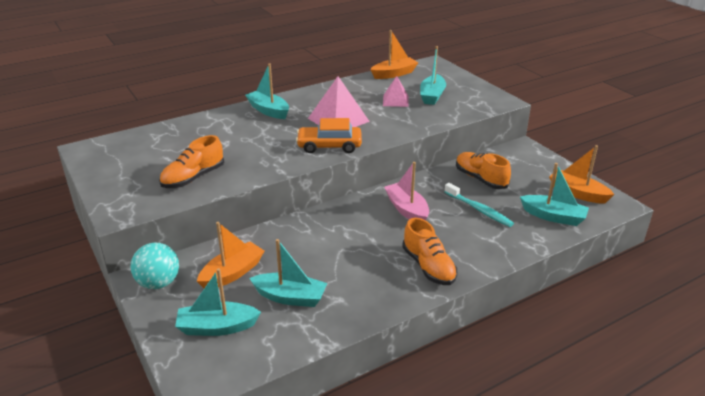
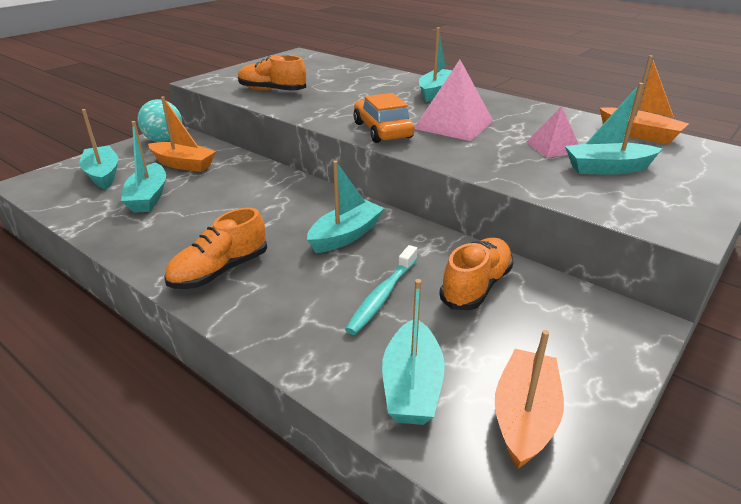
camera: 70 degrees right, 0 degrees up
(407, 209) = (346, 235): pink boat -> turquoise boat

